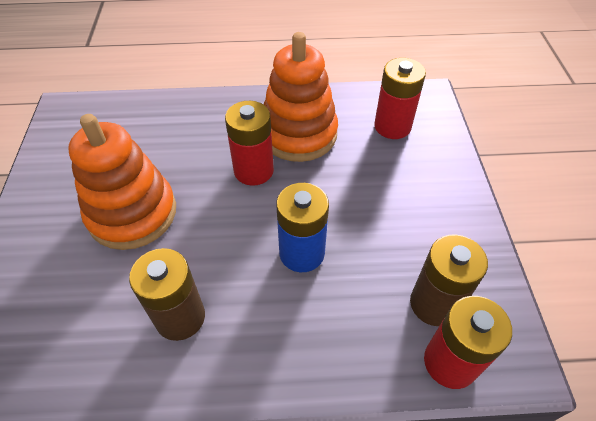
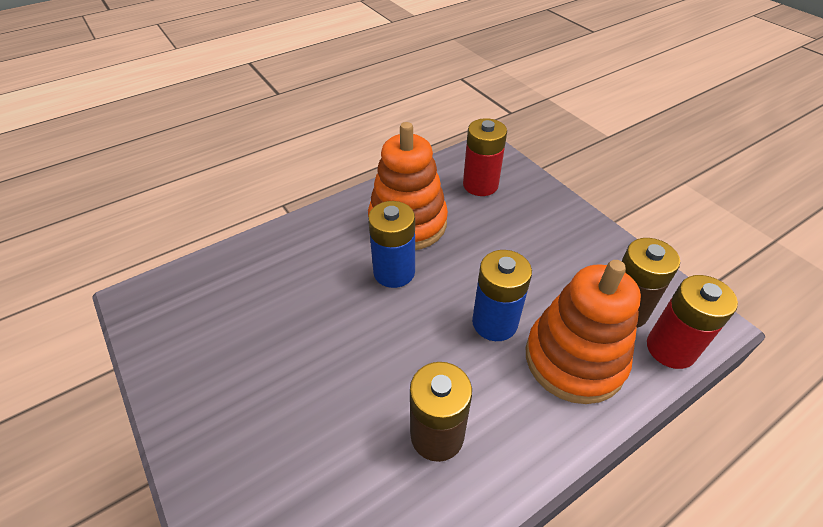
camera: 30 degrees left, 5 degrees down
(132, 213) = (308, 366): orange stacking toy -> orange stacking toy (574, 359)
(253, 170) = (394, 272): red battery -> blue battery

